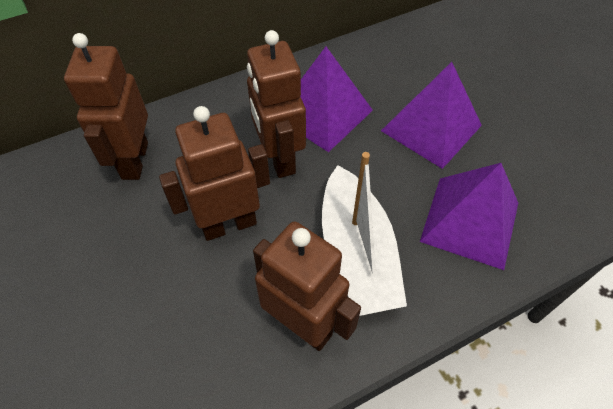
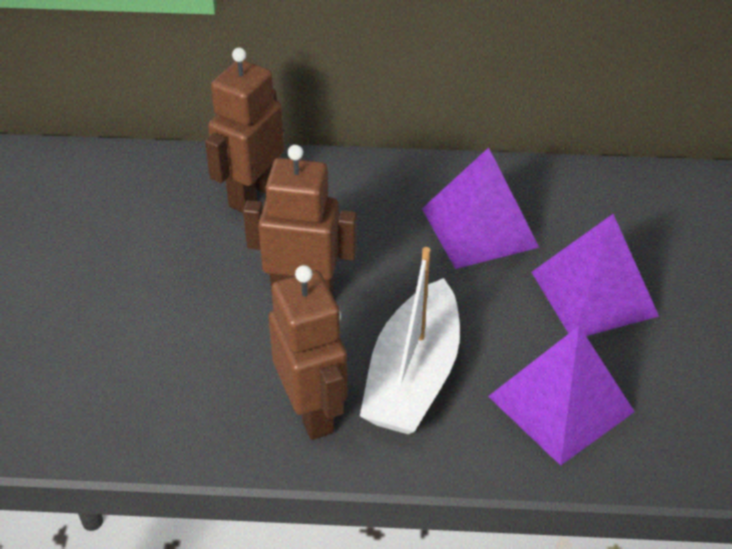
camera: 30 degrees right, 10 degrees down
(279, 158) = (398, 252): brown robot -> none

